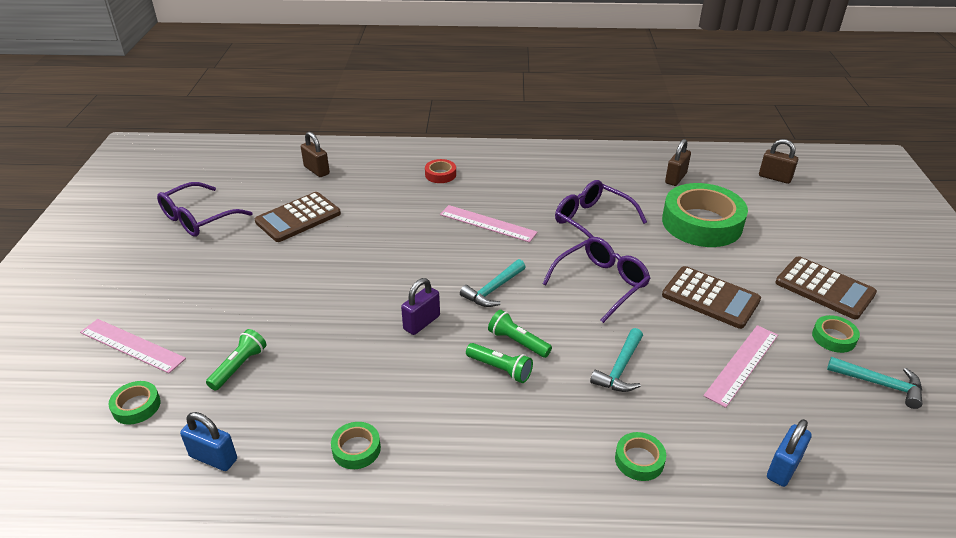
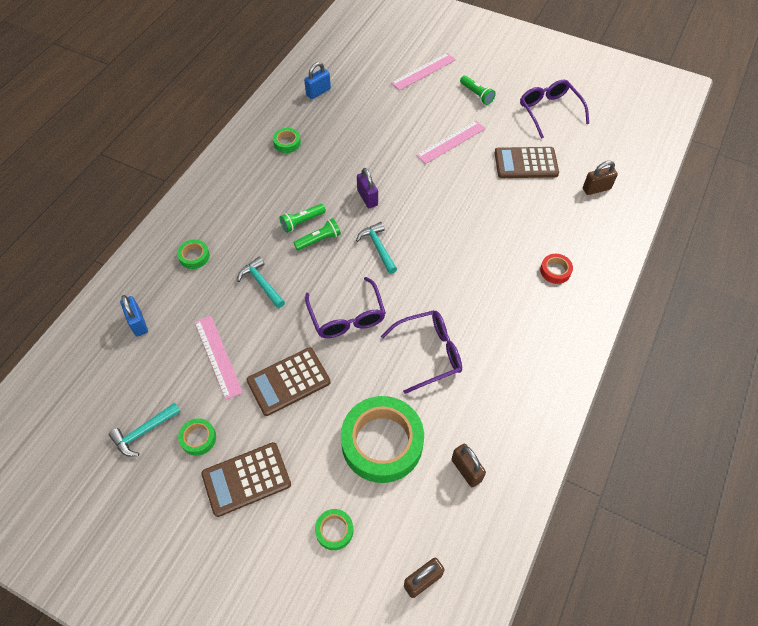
camera: 115 degrees right, 20 degrees up
(136, 406) = (372, 70): green tape -> green tape (334, 530)
(239, 367) = (379, 110): green flashlight -> green flashlight (476, 95)
(298, 218) = (526, 163): brown calculator -> brown calculator turned 75 degrees counterclockwise
(487, 223) = (462, 276): pink ruler -> pink ruler (451, 142)

